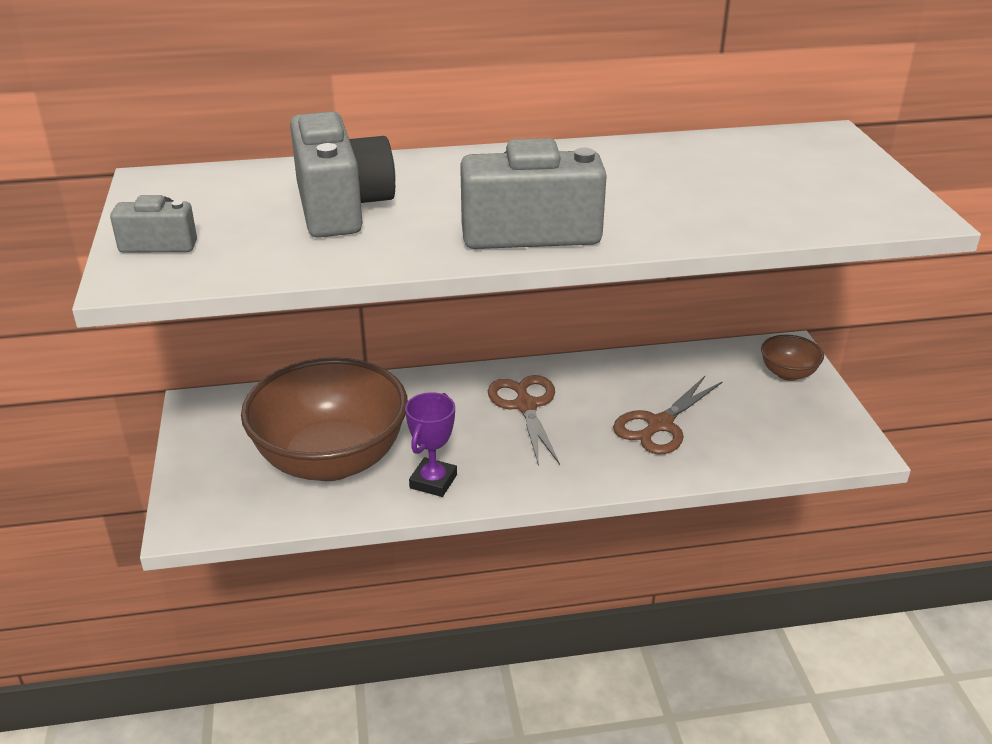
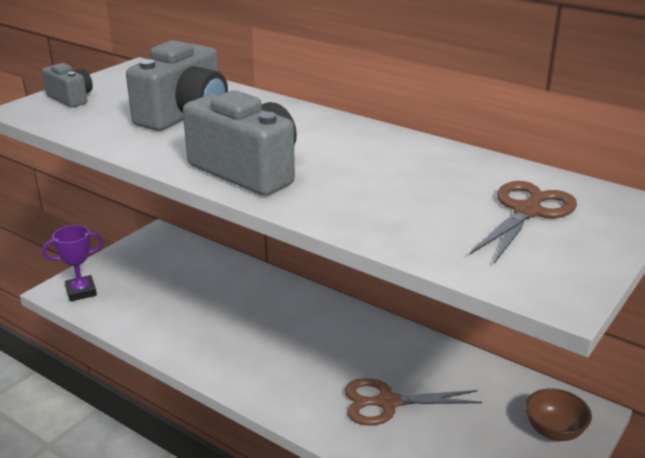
camera: 45 degrees right, 5 degrees down
(331, 460) = (168, 300): brown bowl -> none
(433, 481) = (196, 346): purple trophy -> purple trophy (81, 292)
(525, 406) = (320, 335): brown scissors -> brown scissors (527, 211)

